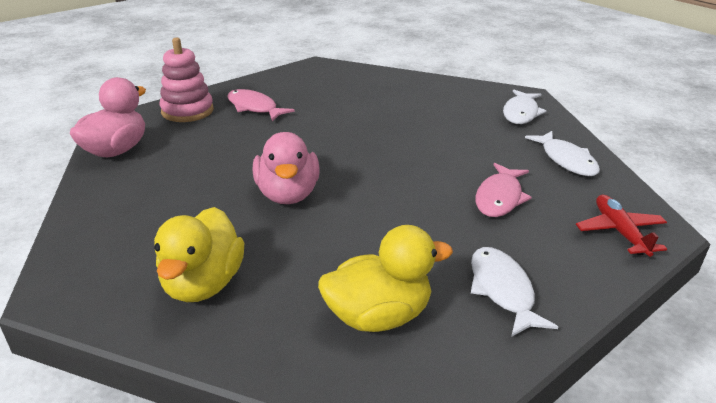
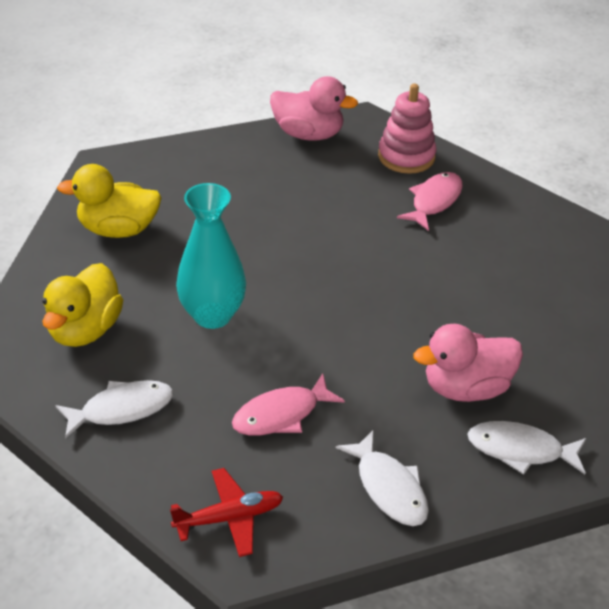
camera: 80 degrees right, 10 degrees up
(288, 194) = (255, 254): pink duck -> pink duck (466, 388)
(370, 225) = (212, 315): none -> turquoise vase
(378, 316) = (85, 330): yellow duck -> yellow duck turned 45 degrees clockwise
(499, 198) = (281, 414): pink fish -> pink fish turned 45 degrees counterclockwise
(566, 160) = (389, 488): white fish -> white fish turned 90 degrees counterclockwise

